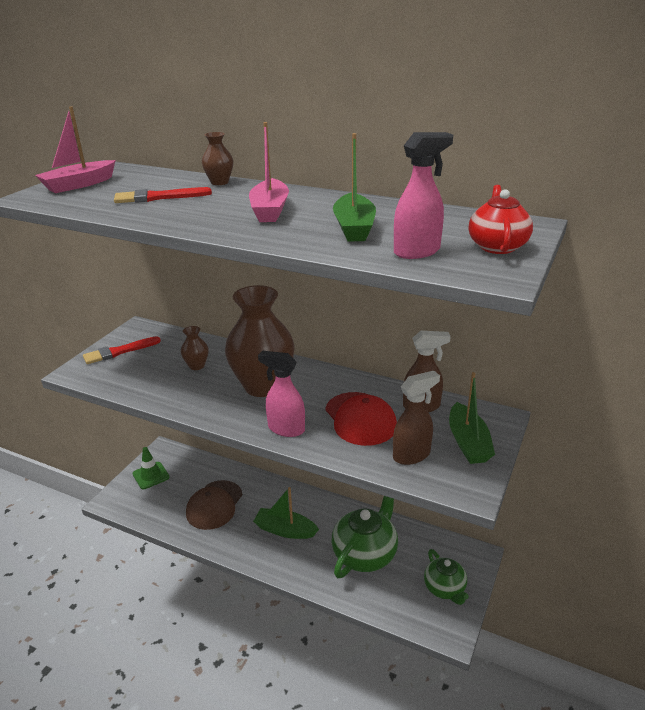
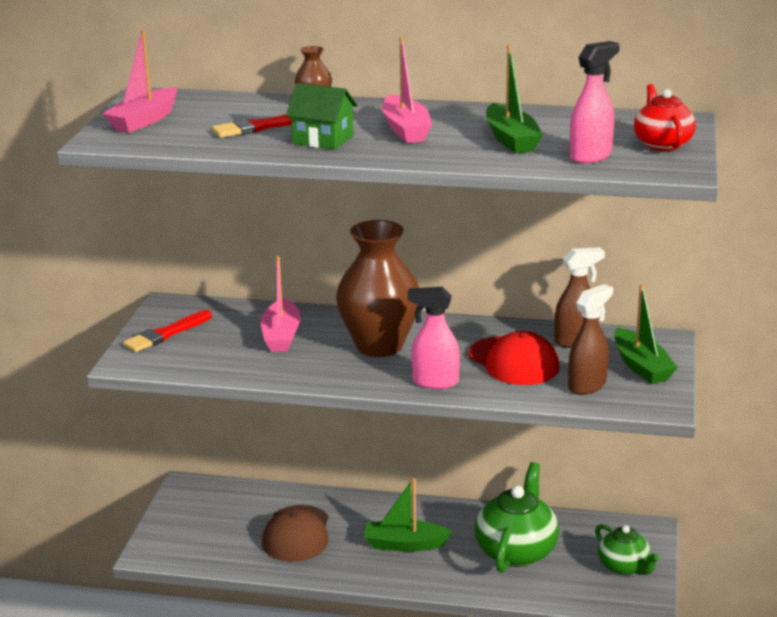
camera: 15 degrees left, 5 degrees down
(151, 475) = (188, 517): green traffic cone -> none
(193, 212) = (323, 139): none -> green house
(196, 366) = (281, 336): brown vase -> pink boat

